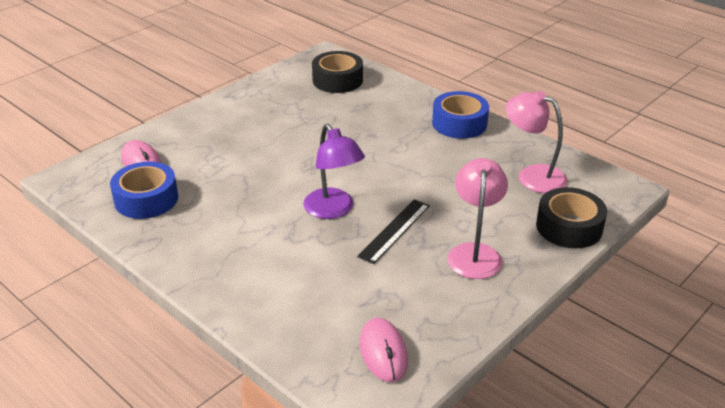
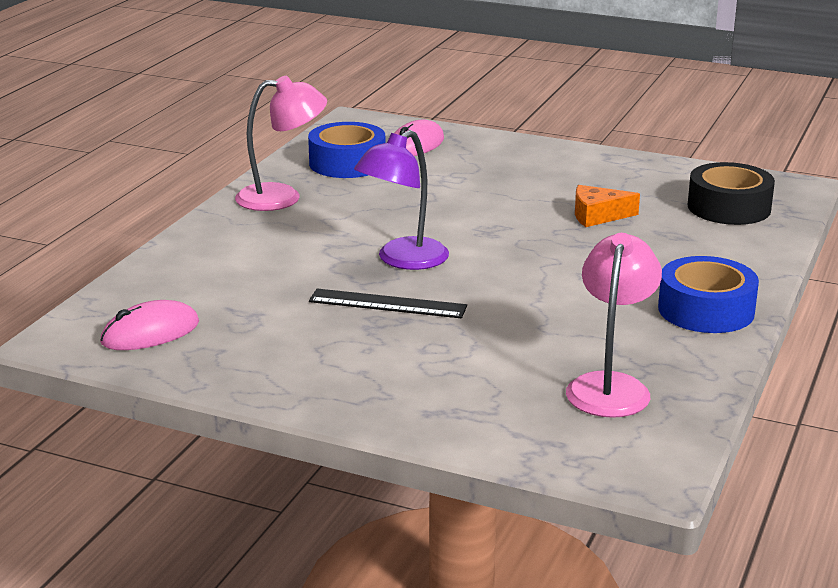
camera: 70 degrees right, 10 degrees down
(317, 123) = (597, 215): none -> orange cheese
(475, 253) = (375, 364): pink lamp -> pink lamp (282, 197)
(569, 227) = (492, 430): black tape -> none

